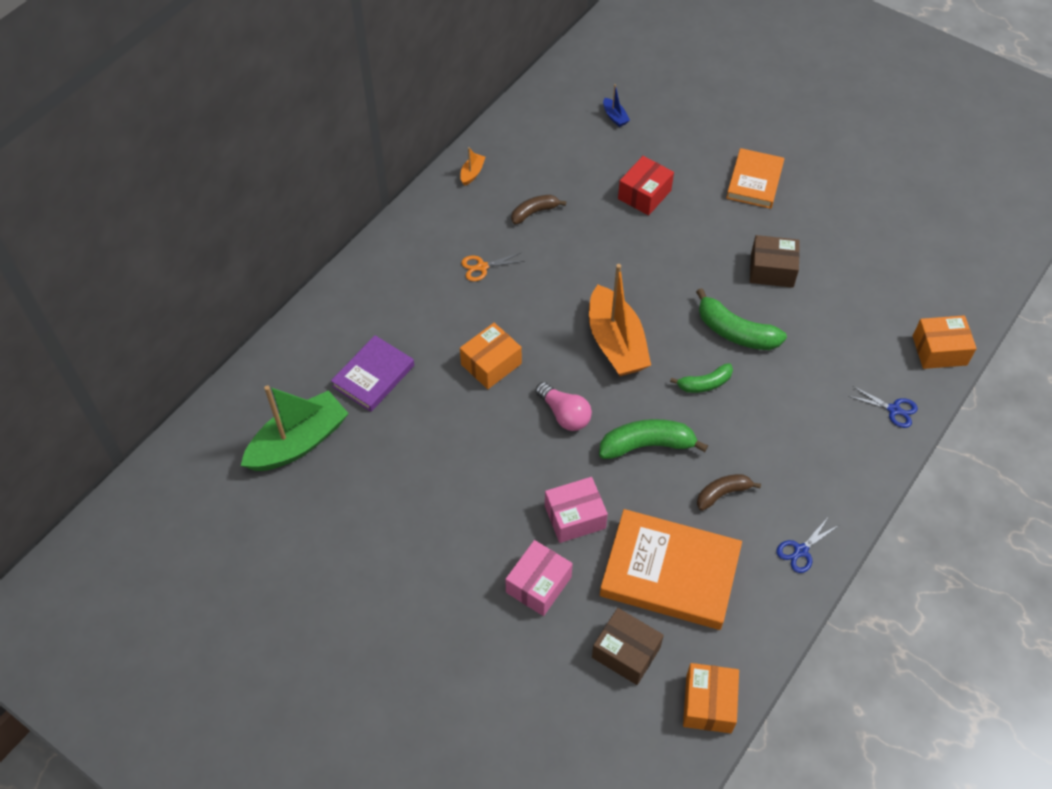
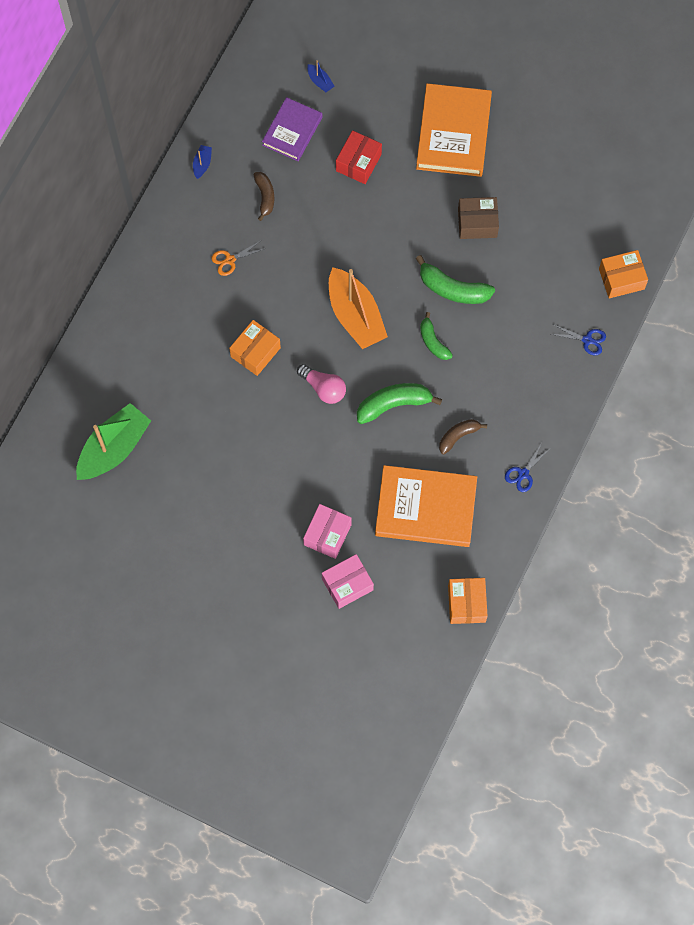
camera: 10 degrees left, 15 degrees up
(373, 376) = (160, 379): purple book -> purple book (292, 131)
(472, 173) = (202, 164): orange boat -> blue boat
(534, 212) = (265, 197): brown banana -> brown banana turned 120 degrees clockwise
(575, 517) = (346, 475): pink box -> pink box (347, 584)
(626, 652) = (401, 576): brown box -> none
(704, 384) = (433, 341): green banana -> green banana turned 90 degrees clockwise
(754, 181) = (453, 133): orange book -> orange book, size x1.62

